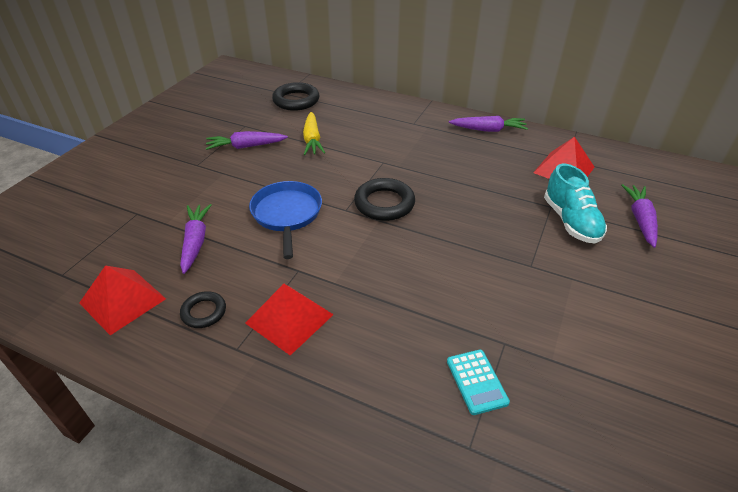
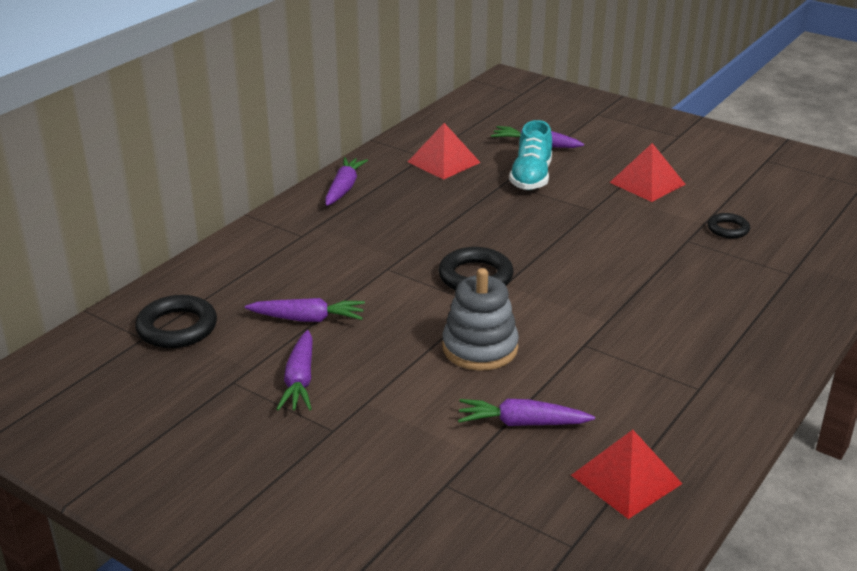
camera: 80 degrees left, 10 degrees down
(204, 312) = (647, 412): black ring -> black ring (728, 229)
(287, 214) = (480, 348): blue pan -> grey stacking toy
(289, 318) = (657, 353): red pyramid -> red pyramid (647, 183)
(312, 140) = (307, 319): yellow carrot -> purple carrot
(476, 381) = (729, 260): turquoise calculator -> none
(570, 221) = (531, 177): turquoise shoe -> turquoise shoe turned 105 degrees clockwise

